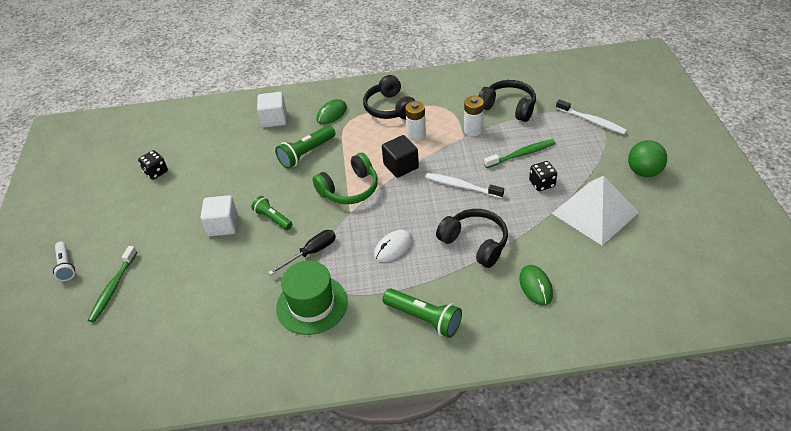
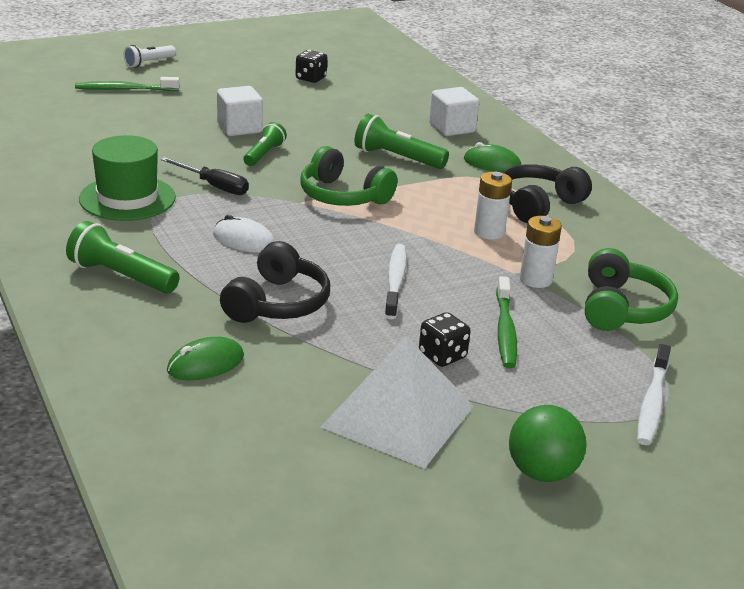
camera: 65 degrees right, 15 degrees down
(401, 166) = (412, 227): black cube -> none
(424, 318) = (121, 276): green flashlight -> green flashlight turned 105 degrees clockwise
(508, 107) = (622, 308): black headphones -> green headphones
(521, 154) = (505, 330): green toothbrush -> green toothbrush turned 45 degrees clockwise

